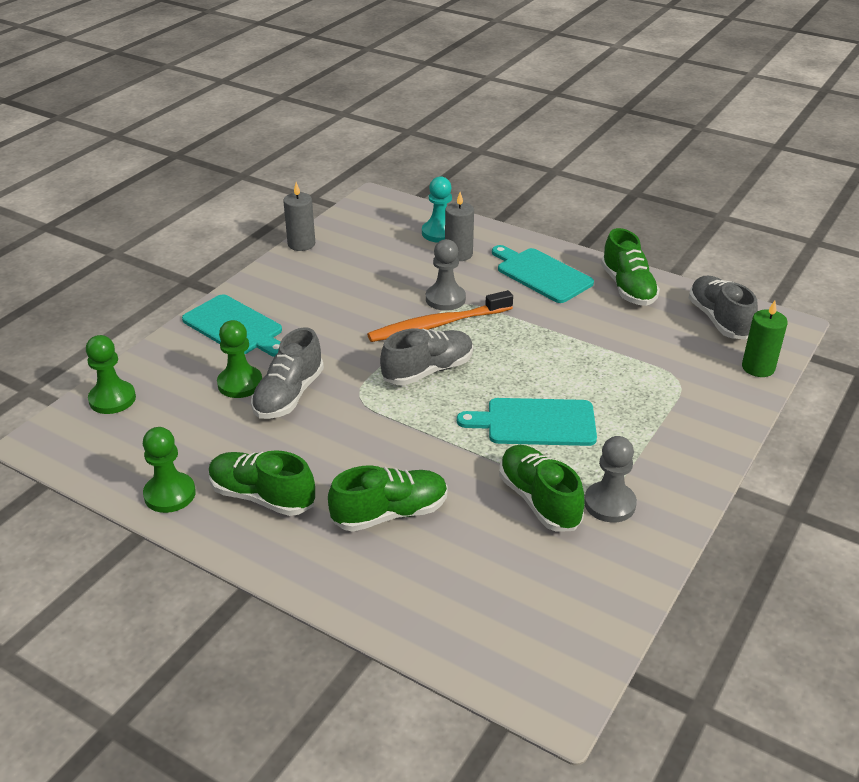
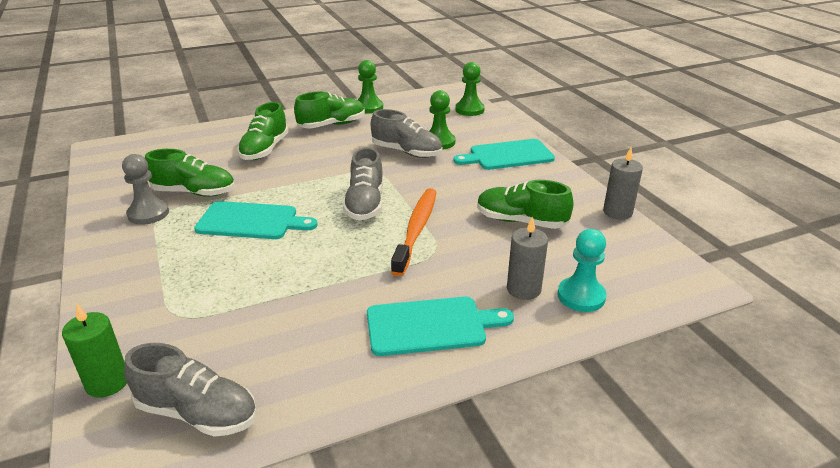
camera: 125 degrees right, 5 degrees down
(289, 395) = (407, 152): grey shoe -> grey shoe turned 150 degrees clockwise
(445, 299) = (450, 248): grey pawn -> none
(535, 422) = (251, 221): turquoise cutting board -> turquoise cutting board turned 60 degrees clockwise
(628, 288) = (336, 377): green shoe -> green shoe (521, 221)

